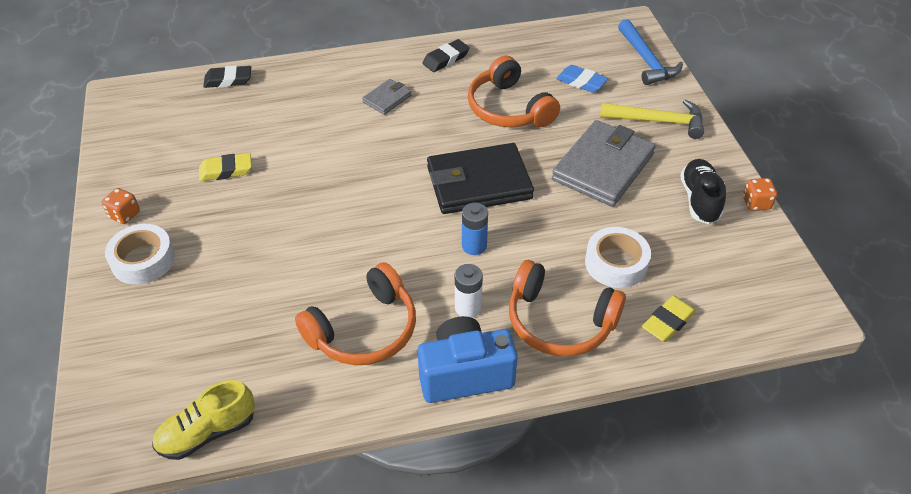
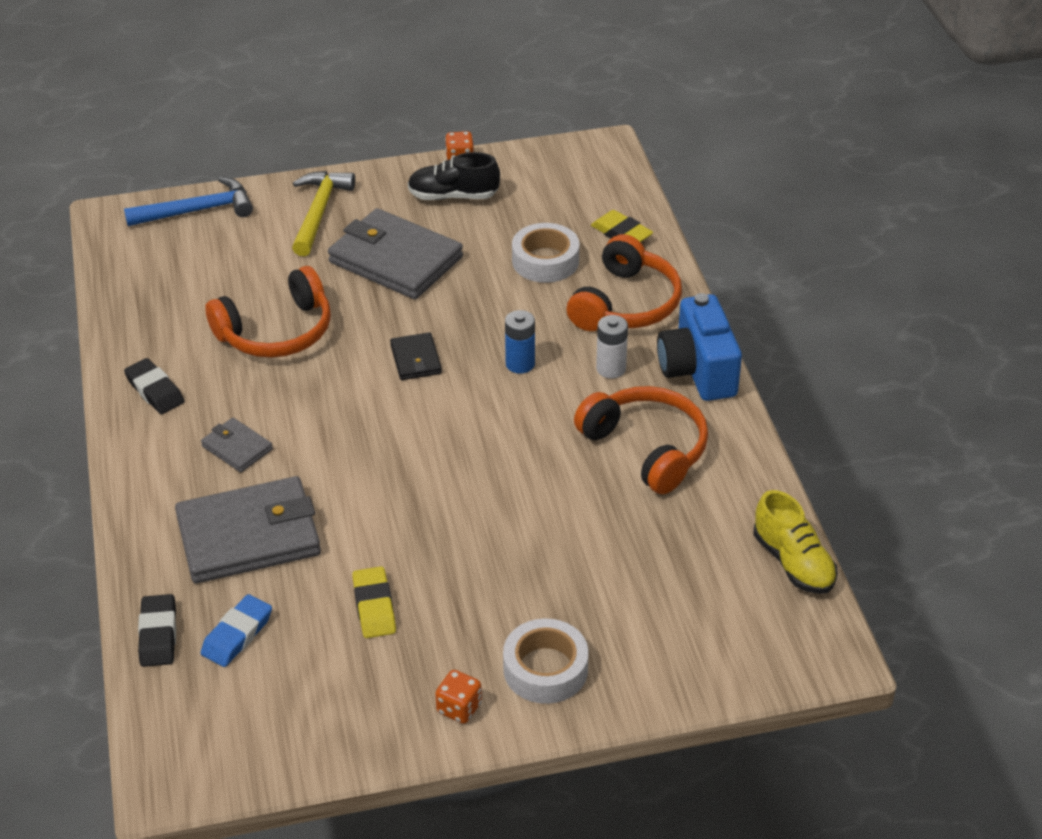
camera: 90 degrees left, 5 degrees down
(303, 110) = (248, 536): none -> grey wallet
(479, 183) = (416, 359): black wallet -> black wallet, size x0.48
(581, 82) = (232, 267): blue eraser -> blue eraser (237, 635)

